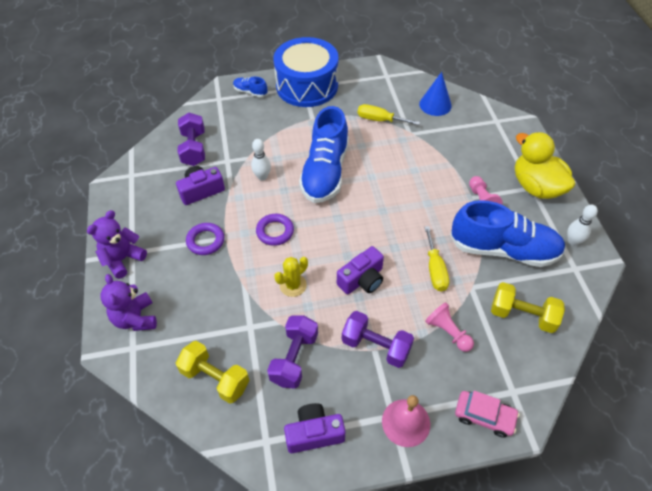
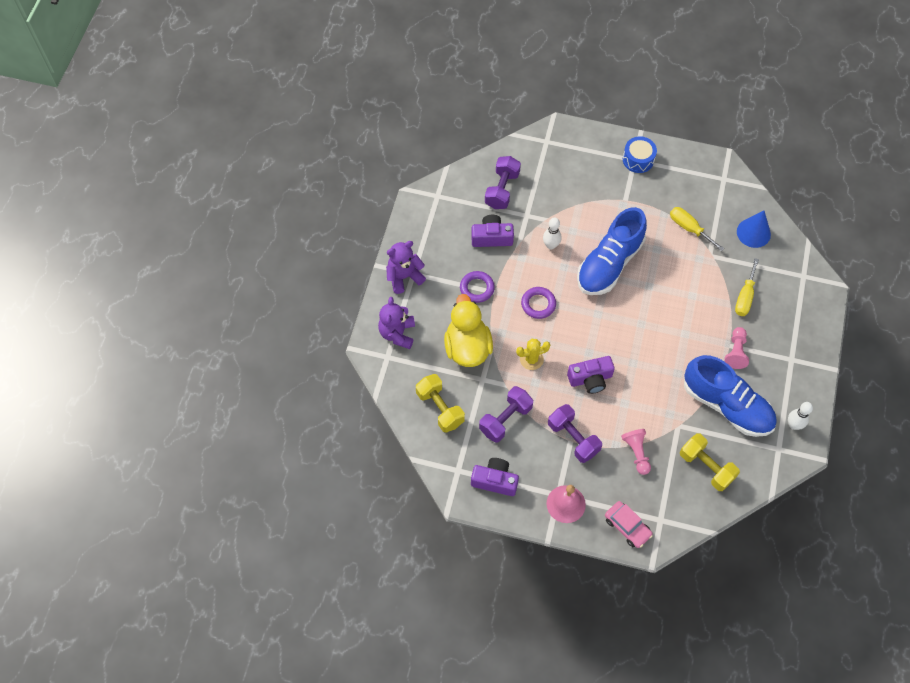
camera: 25 degrees right, 10 degrees up
(250, 92) = (580, 145): blue shoe -> none
(307, 86) = (638, 159): blue drum -> blue drum, size x0.48
(435, 269) = (656, 397): yellow screwdriver -> yellow screwdriver (745, 297)
(536, 187) = (796, 360): yellow duck -> yellow duck (467, 347)

